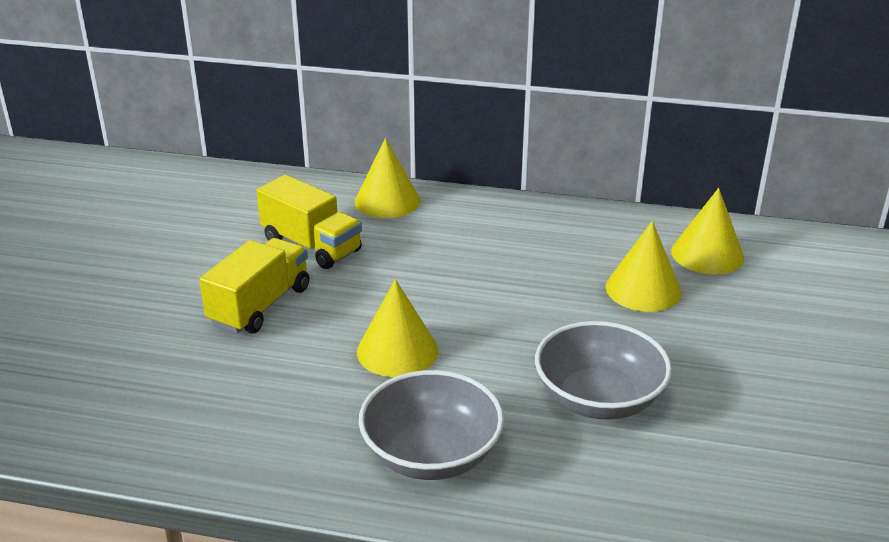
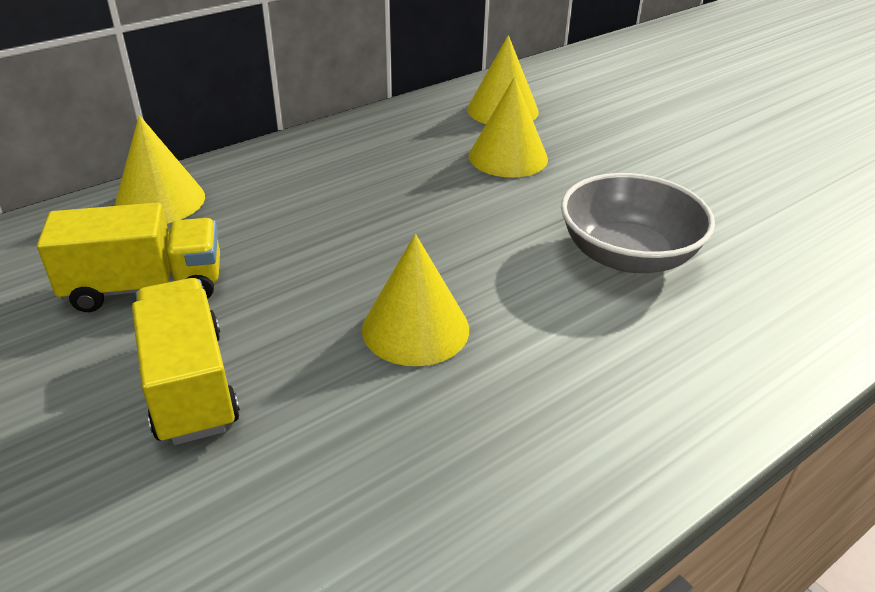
camera: 50 degrees left, 5 degrees up
(431, 454) = (608, 396): grey bowl -> none

